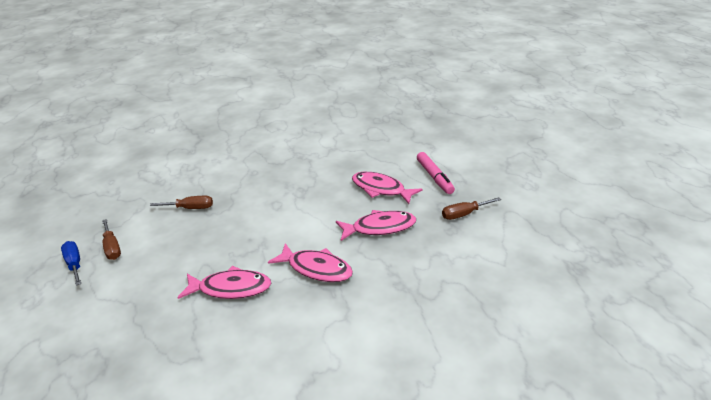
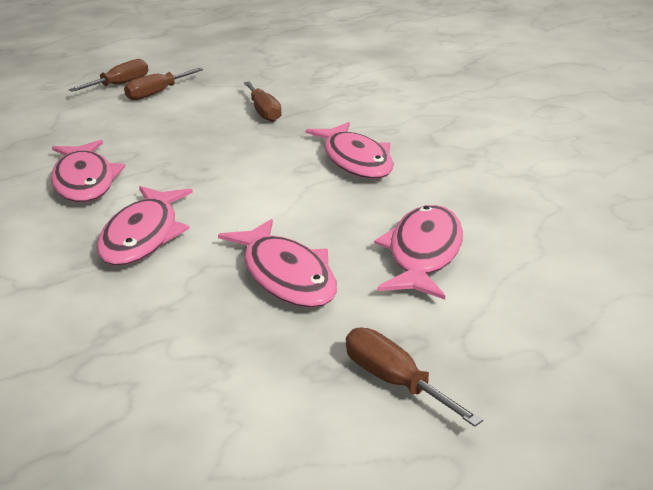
camera: 70 degrees right, 5 degrees down
(74, 264) = (120, 84): blue screwdriver -> brown screwdriver
(281, 189) = (355, 161): none -> pink fish
(434, 177) = (526, 314): pink marker -> none

